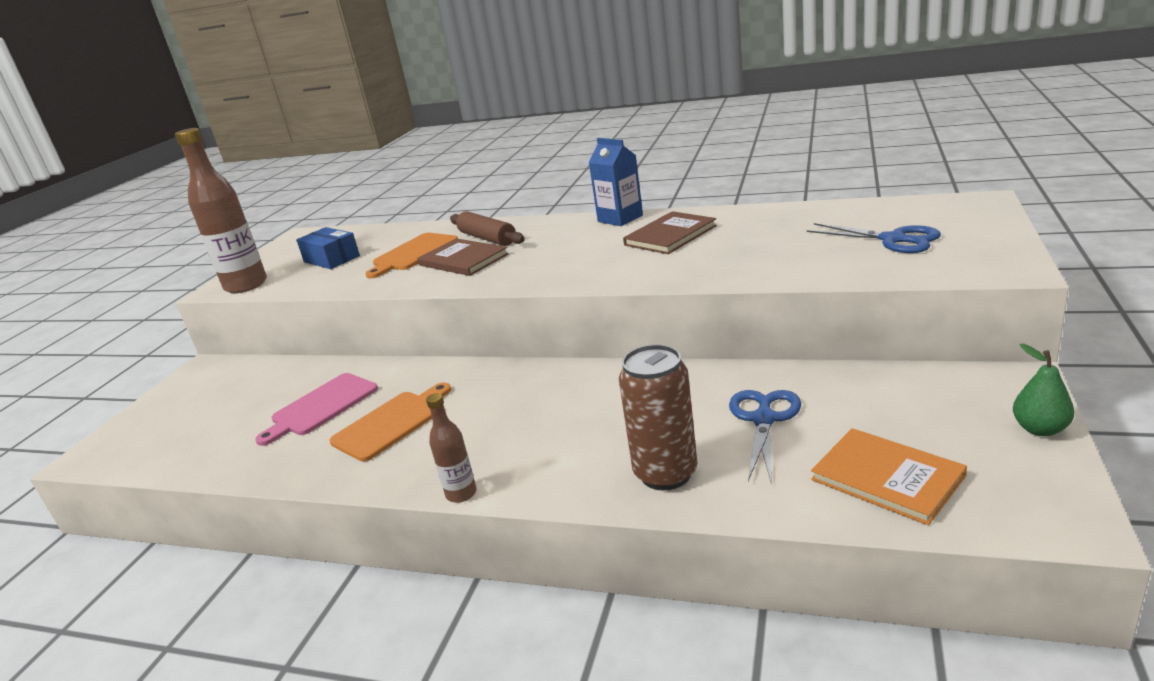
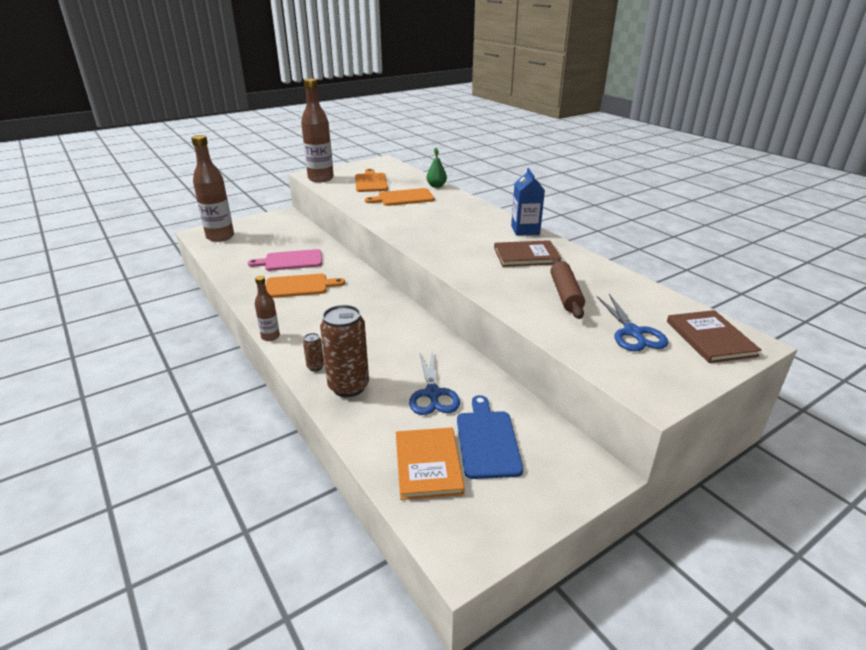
camera: 35 degrees right, 5 degrees up
(140, 441) = (220, 237): none -> brown bottle
(331, 259) = (371, 182): blue box -> orange cutting board
(463, 260) = (414, 214): brown book -> brown book (710, 338)
(487, 238) = (446, 207): brown rolling pin -> brown rolling pin (565, 294)
(586, 483) = (315, 367): none -> brown can
(764, 419) = (432, 393): blue scissors -> blue scissors turned 120 degrees clockwise
(891, 420) = (487, 441): none -> blue cutting board
(1040, 429) = (550, 506): green pear -> green pear (436, 186)

